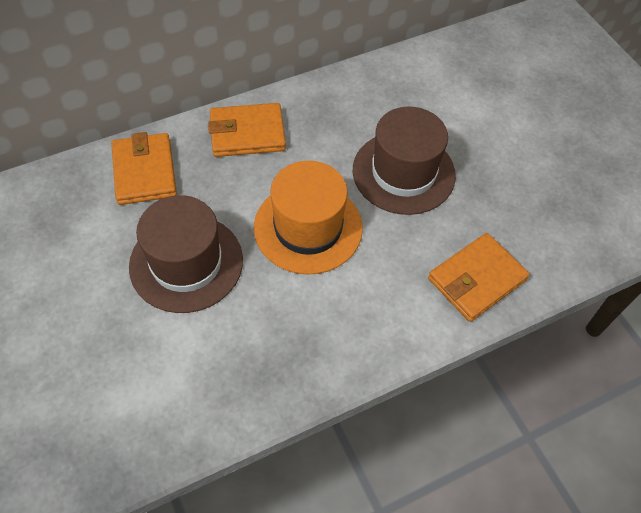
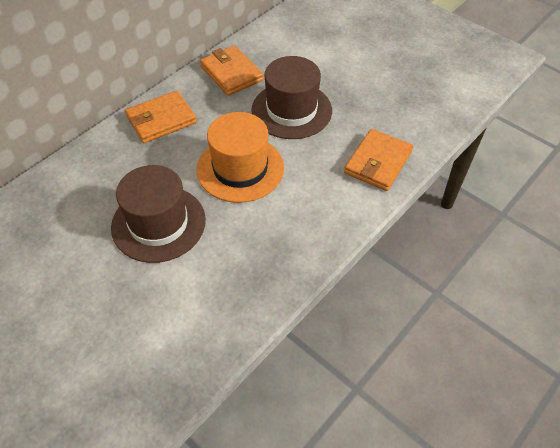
camera: 20 degrees left, 5 degrees down
(144, 172) = (92, 171): orange wallet -> orange wallet (231, 73)

